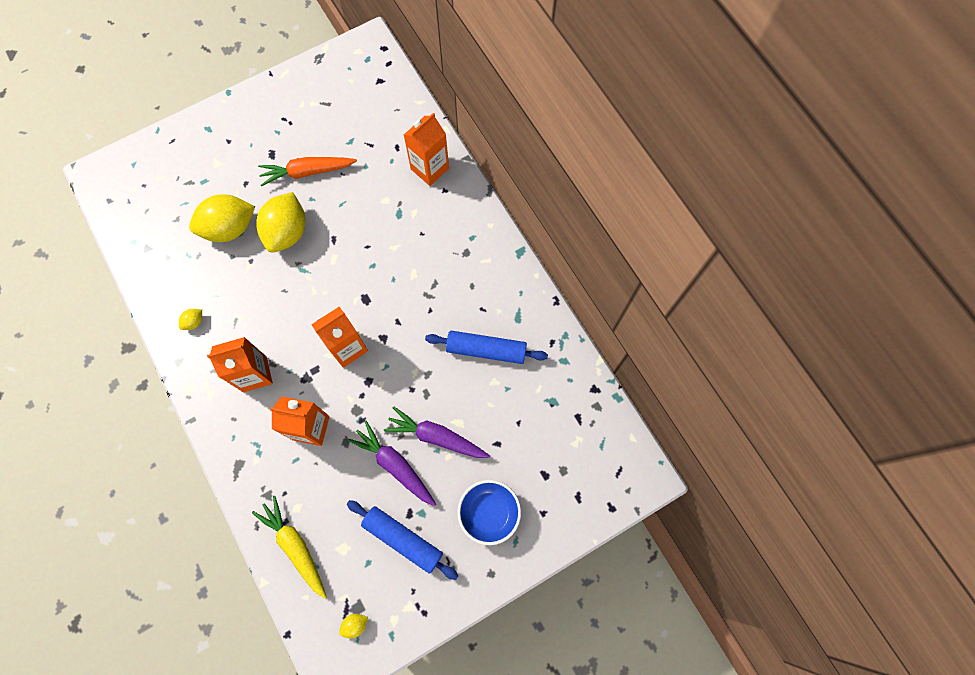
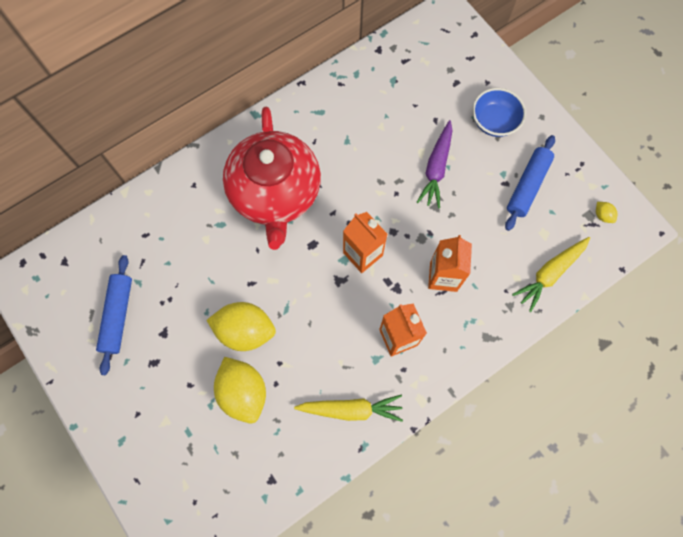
camera: 95 degrees left, 0 degrees up
(194, 322) = (351, 409): yellow lemon -> yellow carrot
(307, 172) = (175, 320): orange carrot -> none
(395, 465) = (466, 199): purple carrot -> none
(427, 266) = (275, 192): none -> red teapot
(430, 168) = (170, 201): orange carton -> none
(486, 350) = (352, 135): blue rolling pin -> blue rolling pin (118, 316)

